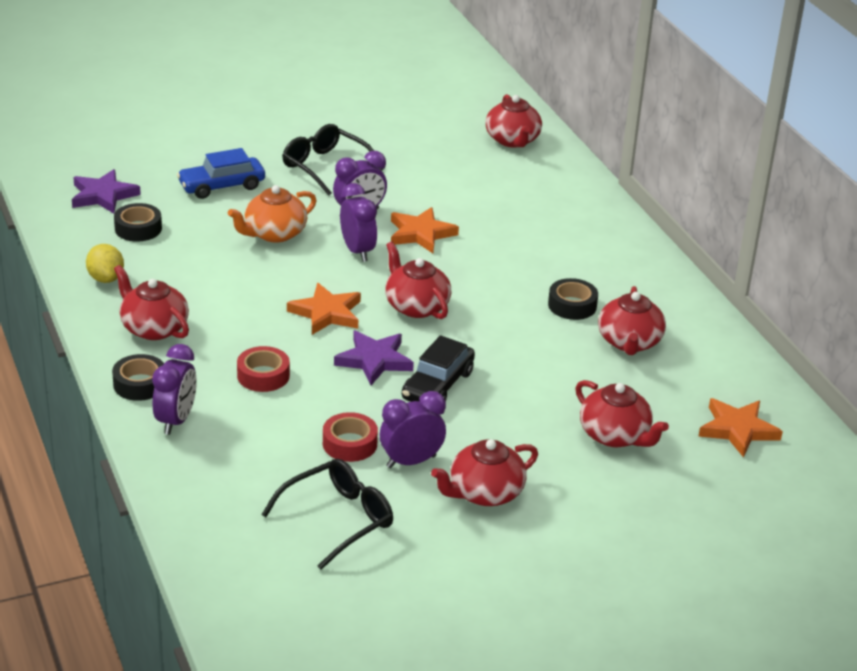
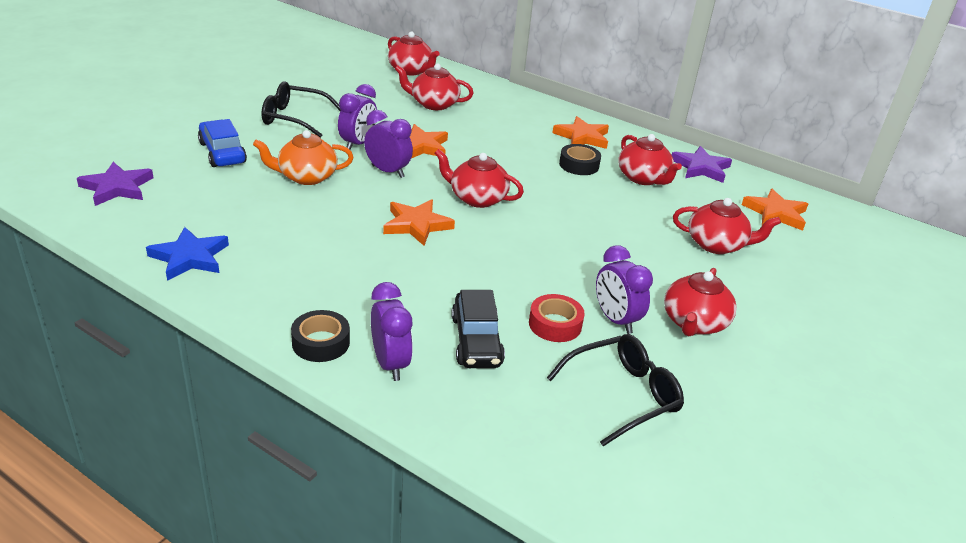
camera: 35 degrees left, 0 degrees up
(106, 278) = (190, 257): yellow lemon -> blue star
(138, 228) = (179, 206): black tape -> none
(153, 328) = (281, 286): red teapot -> red teapot (434, 104)
(222, 186) = (222, 153): blue car -> blue car turned 120 degrees clockwise
(263, 375) = (422, 293): red tape -> none
(274, 233) = (306, 177): orange teapot -> orange teapot turned 60 degrees clockwise
(338, 519) = (623, 395): black glasses -> black glasses turned 45 degrees clockwise
(374, 360) = (494, 249): purple star -> purple star (701, 168)
(411, 461) = (615, 320): purple clock -> purple clock turned 60 degrees counterclockwise
(437, 385) = (562, 252): black car -> black car (476, 341)
(619, 275) = (582, 137): none -> orange star

